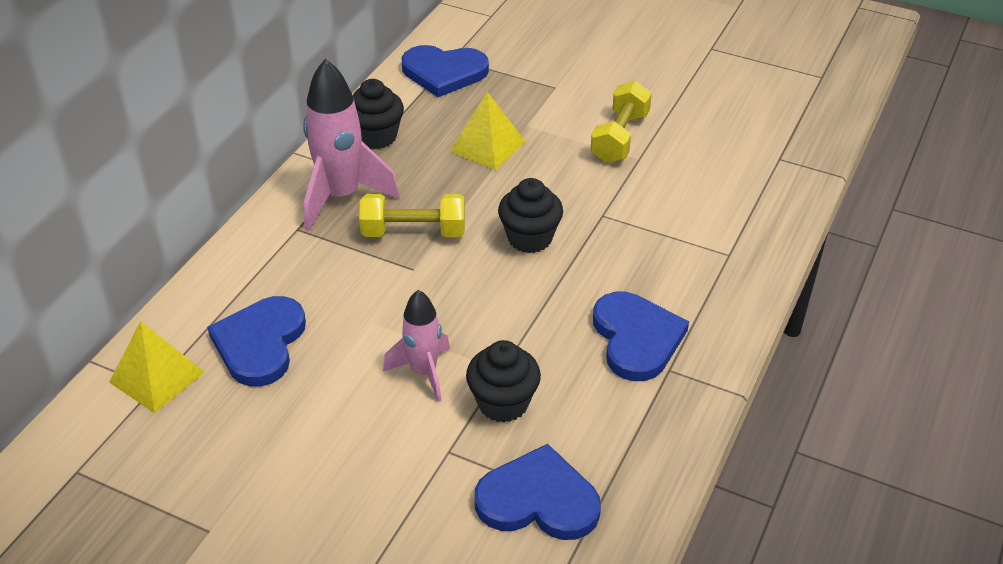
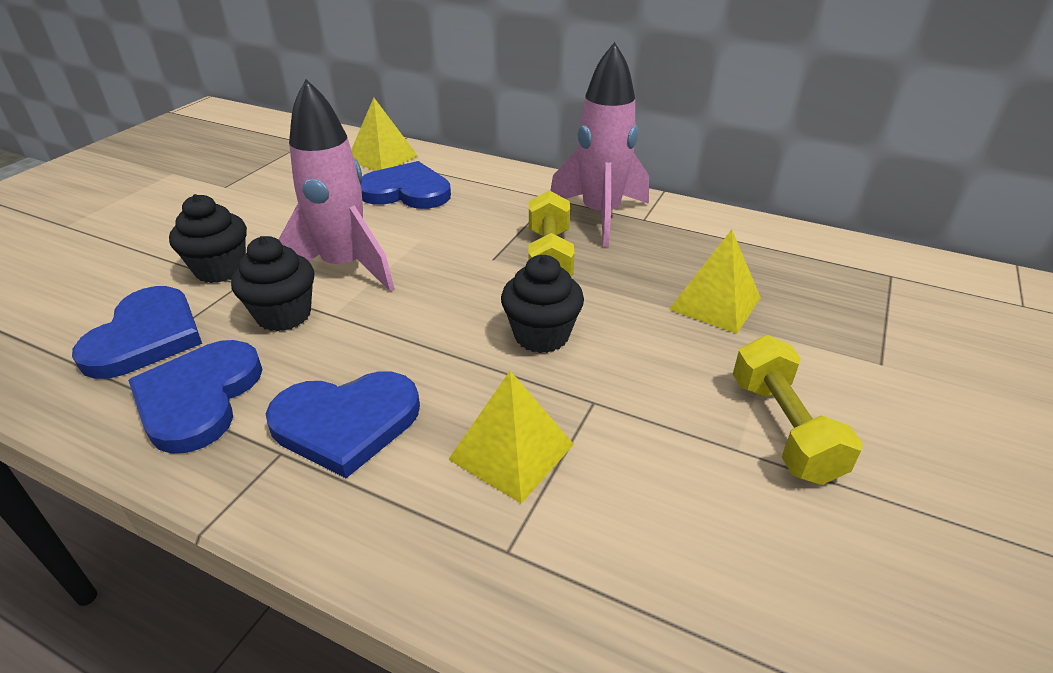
camera: 90 degrees right, 5 degrees down
(376, 137) = (705, 230): black cupcake -> black cupcake (220, 269)
(423, 372) = (344, 268): pink rocket -> pink rocket, size x1.63
(444, 72) = (854, 269): blue heart -> blue heart (199, 398)
(619, 137) = (783, 428): yellow dumbbell -> yellow dumbbell turned 60 degrees clockwise
(653, 253) = (511, 452): none -> yellow pyramid

